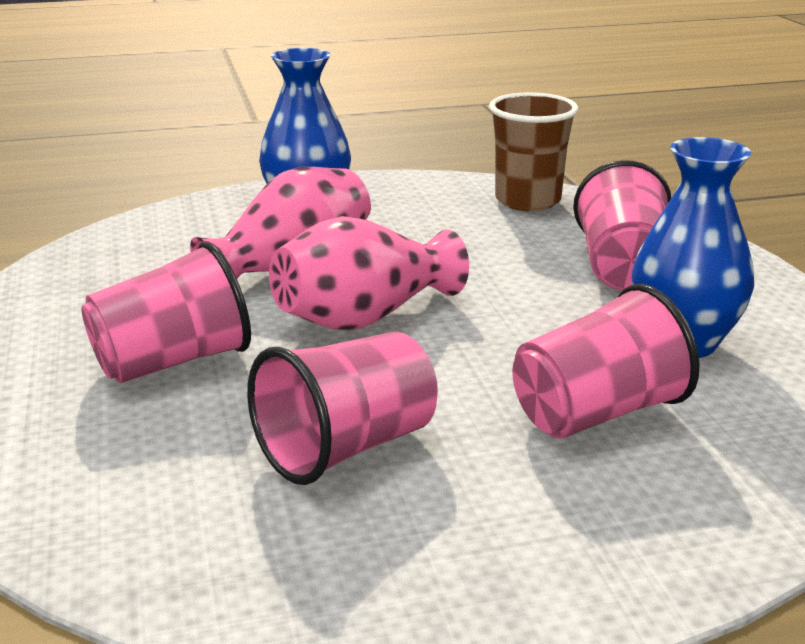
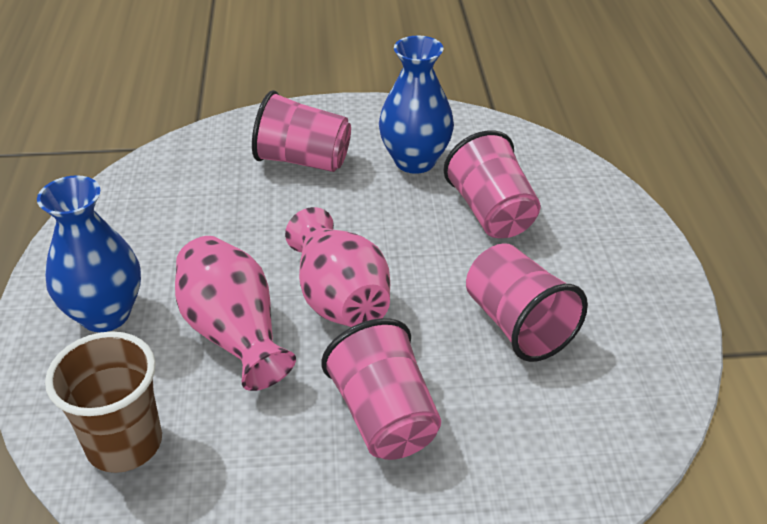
camera: 80 degrees left, 15 degrees up
(528, 201) = (158, 179): brown cup -> brown cup (124, 443)

